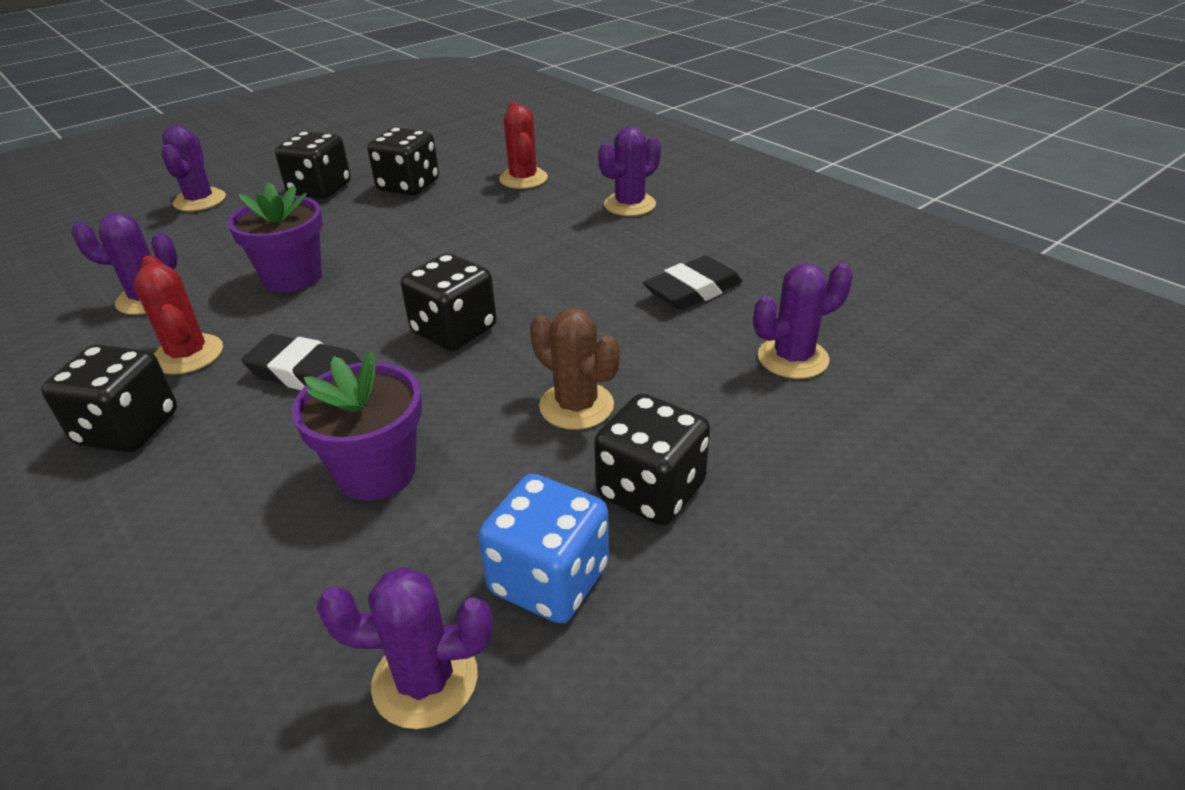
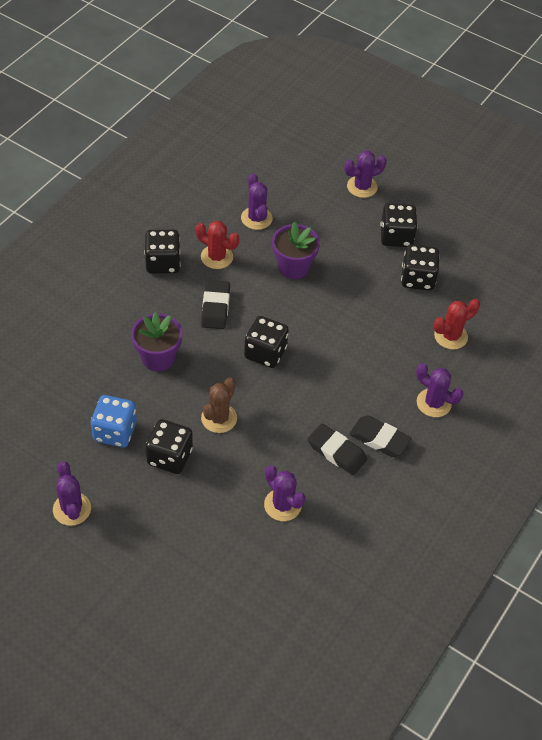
camera: 70 degrees right, 15 degrees up
(188, 355) = (217, 257): red cactus -> red cactus turned 75 degrees clockwise
(425, 680) = (65, 407): purple cactus -> purple cactus (72, 509)
(679, 252) = (379, 439): none -> black eraser

